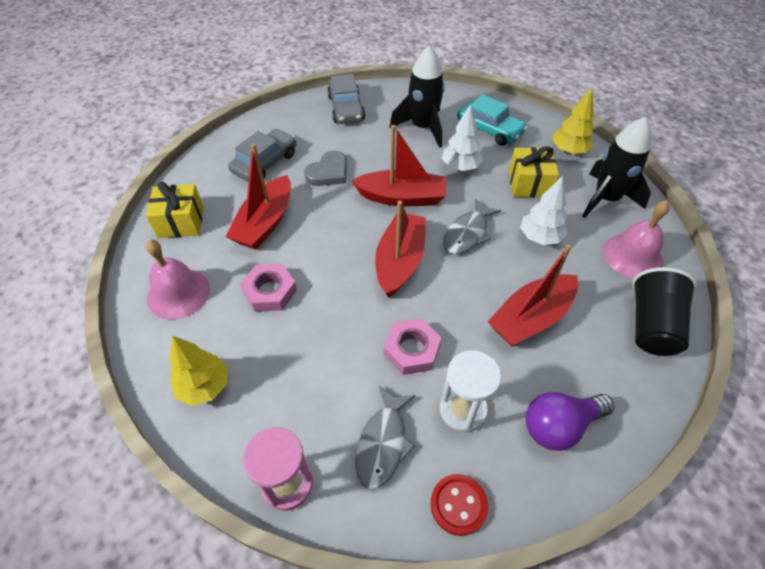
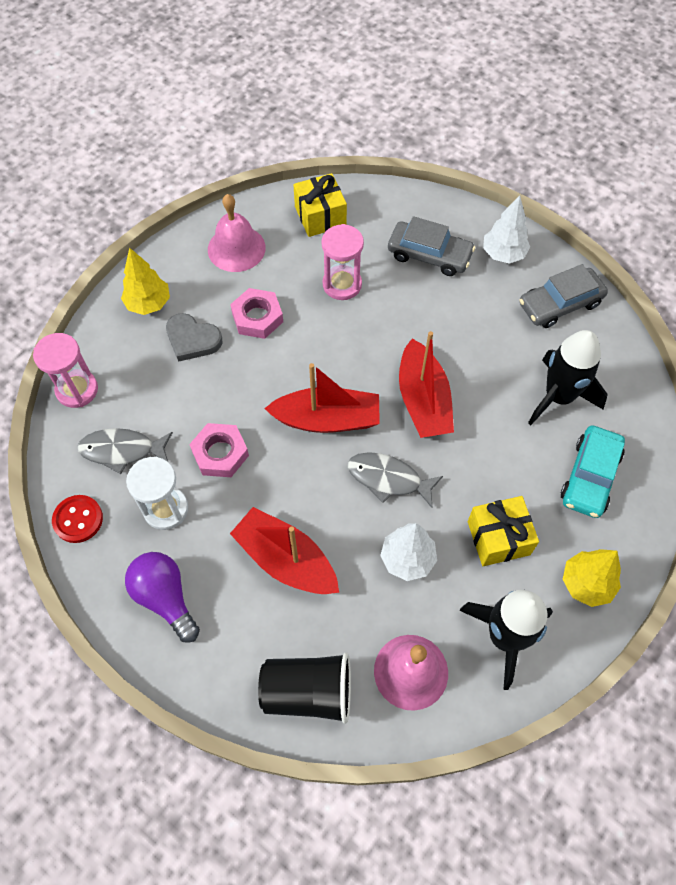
camera: 75 degrees right, 10 degrees up
(265, 222) = (342, 284): red boat -> pink hourglass
(328, 172) = (437, 318): grey heart -> grey heart (192, 339)
(460, 167) = (499, 453): white tree -> white tree (503, 254)

